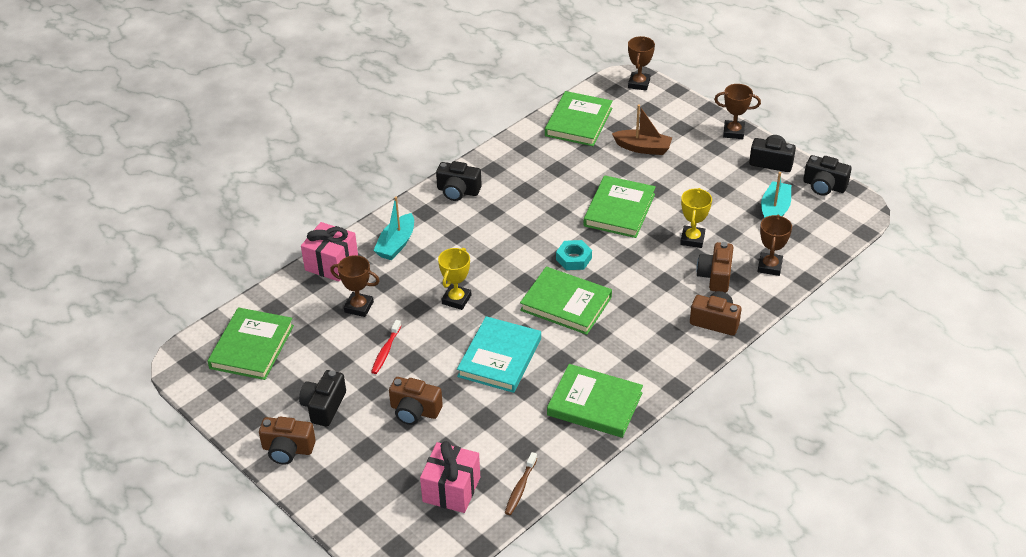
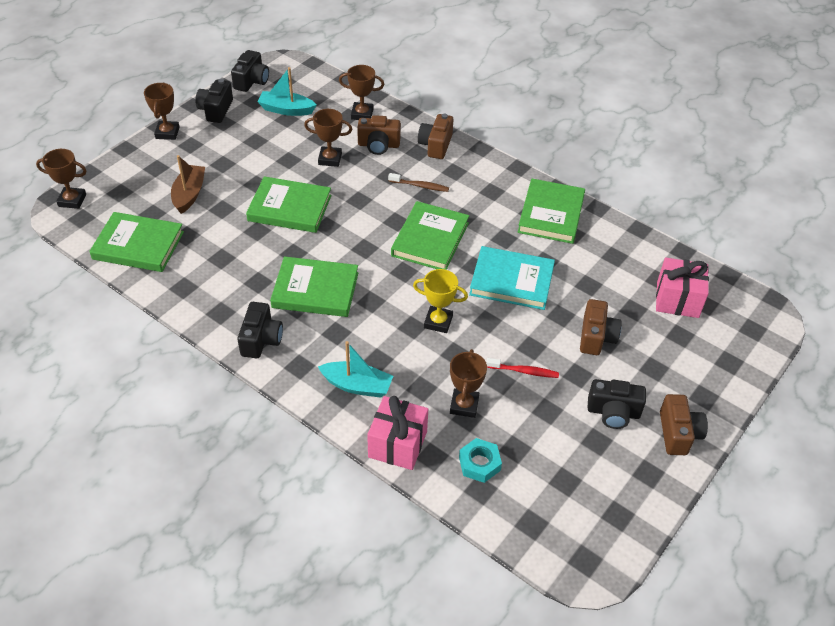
camera: 100 degrees left, 5 degrees up
(252, 347) = (547, 499): green book -> green book (315, 290)
(520, 488) = (658, 255): brown toothbrush -> brown toothbrush (420, 186)
(573, 259) = (366, 237): turquoise nut -> turquoise nut (479, 463)
(692, 239) = (330, 159): yellow trophy -> brown trophy

